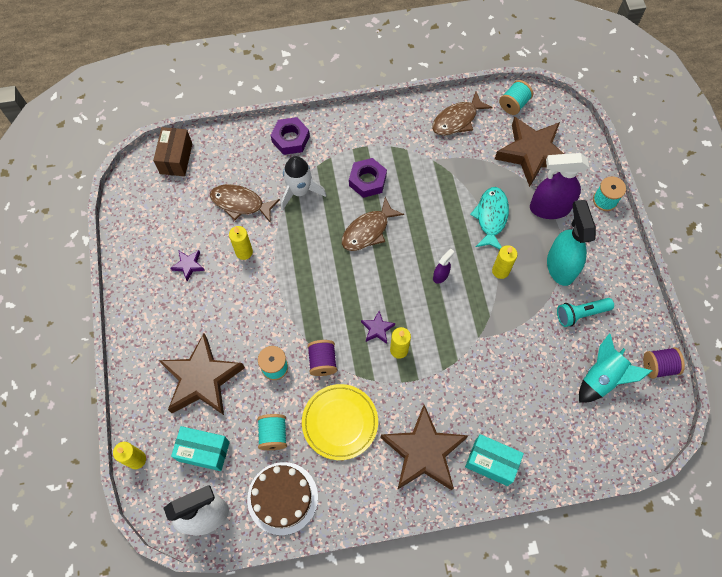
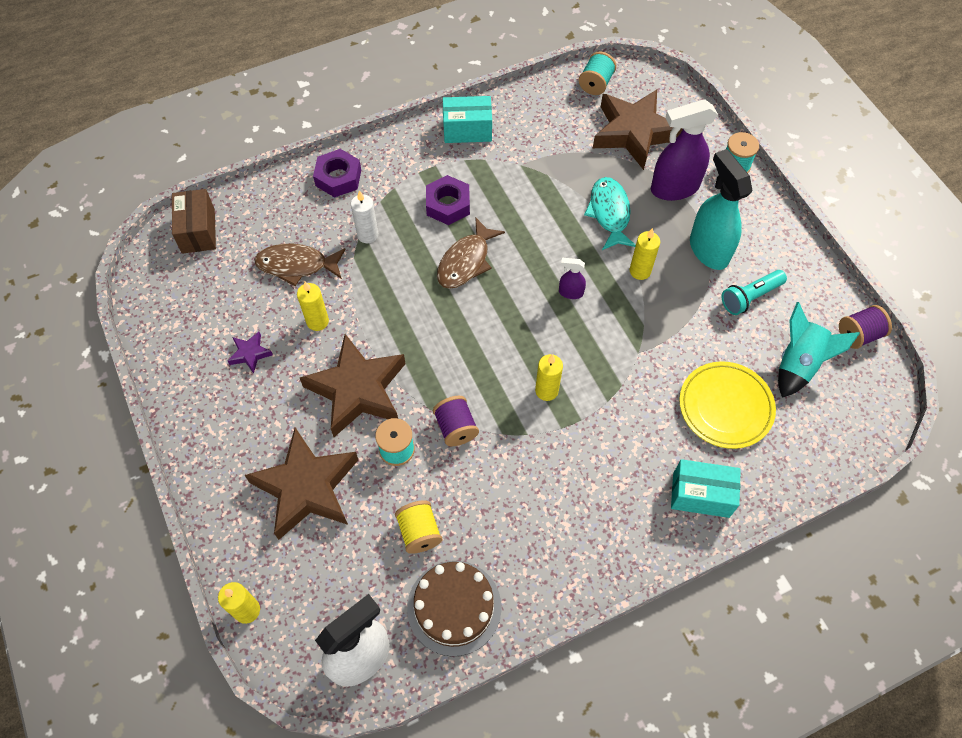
camera: 15 degrees left, 5 degrees down
(204, 451) = (334, 576): turquoise box -> turquoise box (467, 130)
(273, 435) = (419, 532): turquoise spool -> yellow spool
(300, 191) = (367, 235): white rocket -> white candle
(340, 422) = (499, 495): yellow plate -> yellow plate (725, 407)
(377, 329) = (512, 372): purple star -> none
(423, 452) = (614, 504): brown star -> brown star (357, 390)
(440, 275) = (570, 292): purple spray bottle -> purple spray bottle turned 105 degrees counterclockwise
(457, 120) = (535, 114): brown fish -> none

